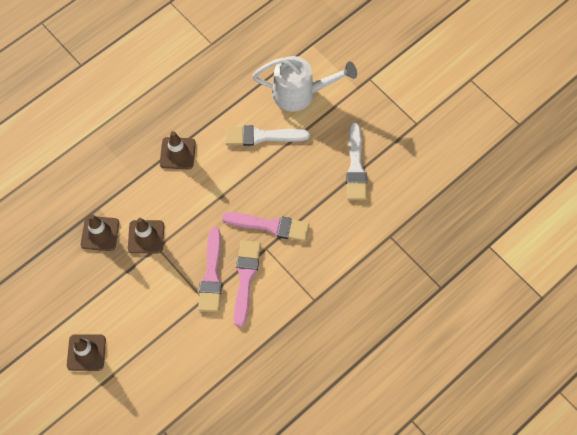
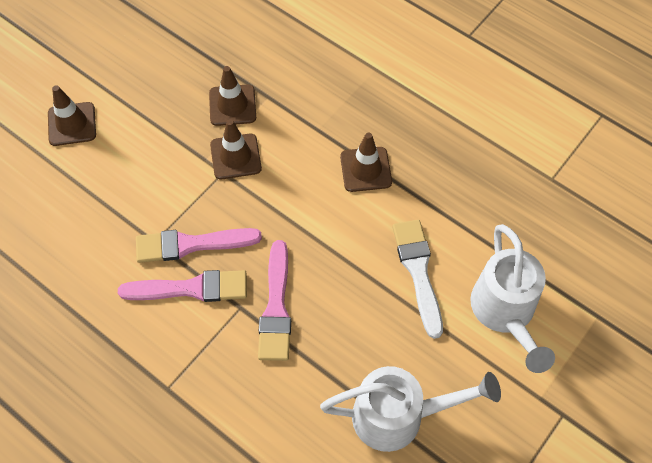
camera: 80 degrees right, 5 degrees down
(356, 166) = (398, 416): white brush -> white watering can

